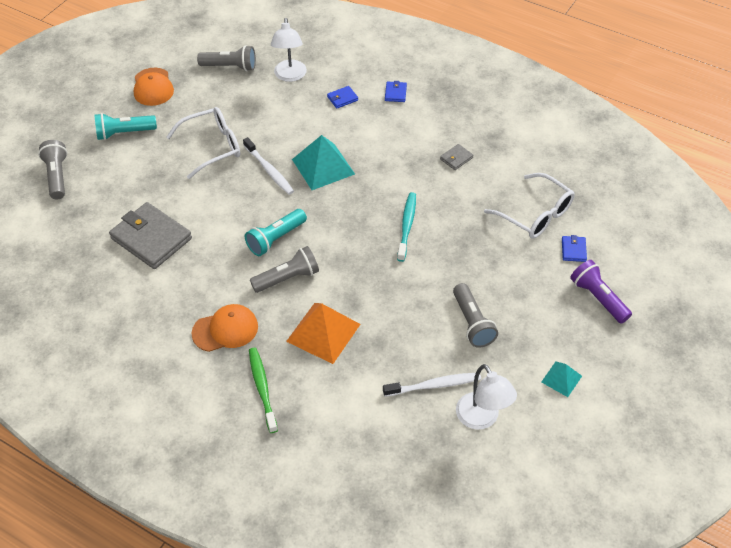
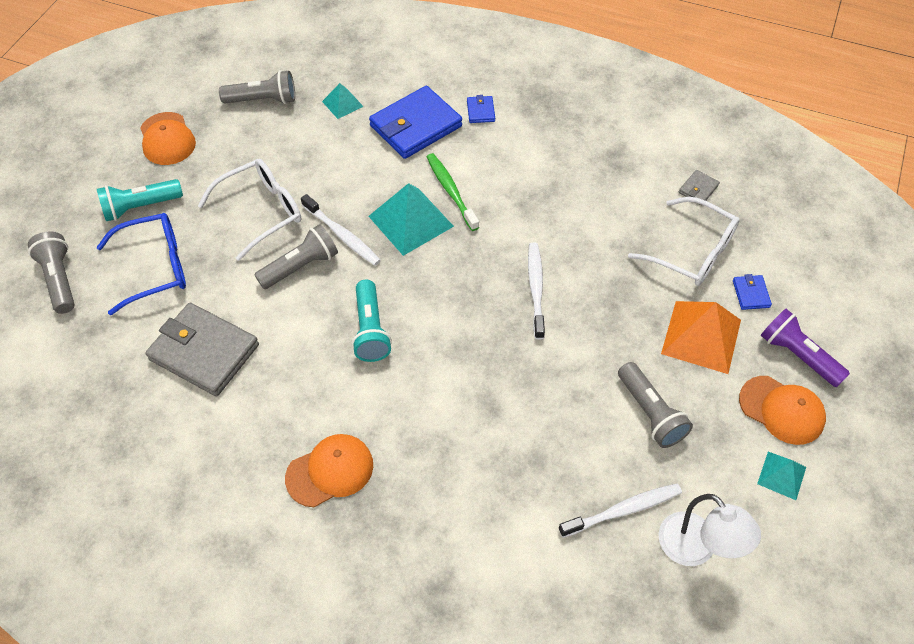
camera: 10 degrees left, 5 degrees up
(127, 176) = (156, 267): none -> blue glasses
(262, 388) = (397, 551): green toothbrush -> green toothbrush (451, 191)
(275, 239) = (370, 330): turquoise flashlight -> turquoise flashlight turned 45 degrees counterclockwise
(288, 278) = (398, 384): grey flashlight -> grey flashlight (301, 266)
(290, 76) = (342, 103): white lamp -> turquoise pyramid
(323, 332) = (461, 455): orange pyramid -> orange pyramid (701, 336)
(342, 98) = (415, 126): blue wallet -> blue wallet, size x2.29
(407, 226) = (536, 289): turquoise toothbrush -> white toothbrush
(456, 158) = (576, 189): grey wallet -> grey wallet (698, 189)
(574, 334) = (781, 410): none -> orange cap

